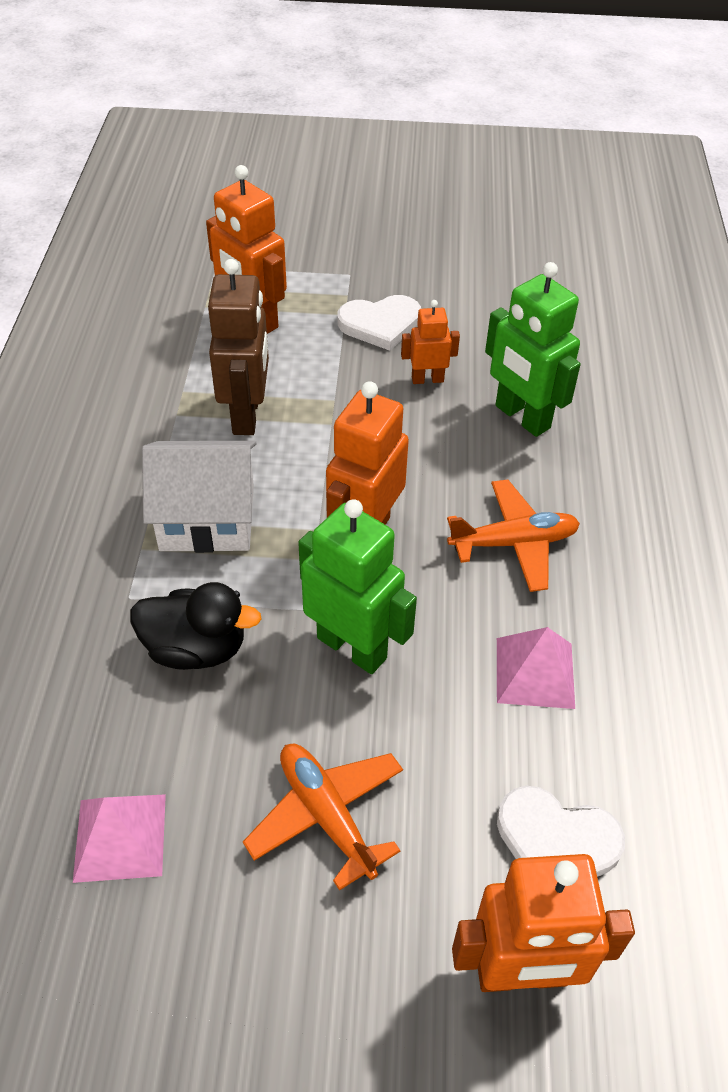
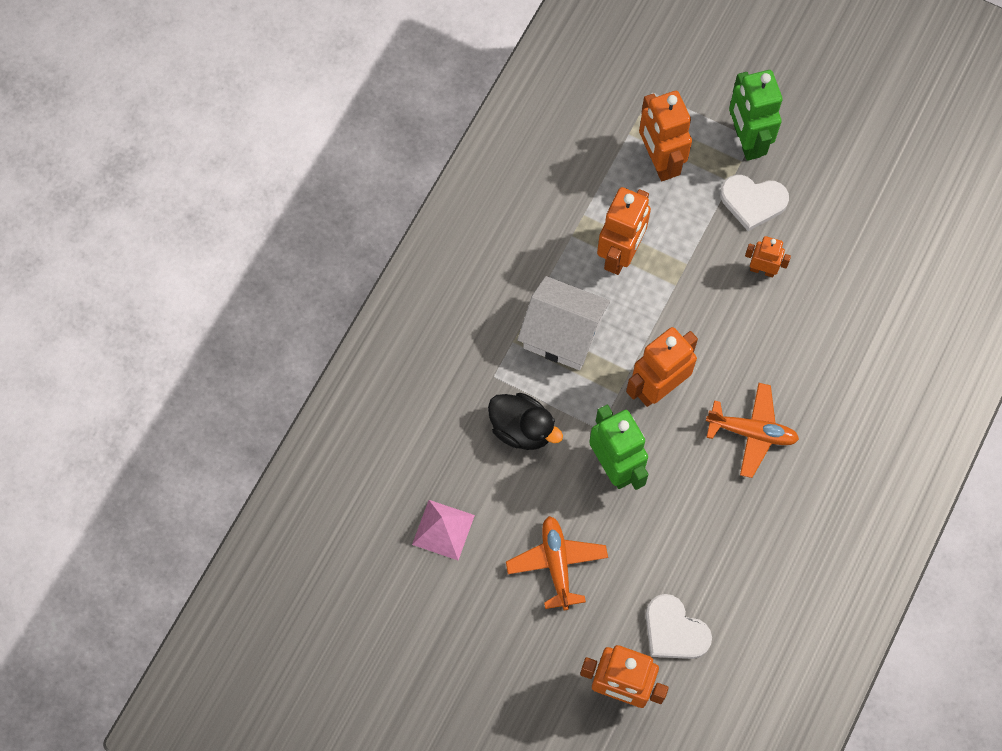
camera: 25 degrees right, 20 degrees up
(247, 415) = (620, 254): brown robot -> orange robot
(522, 417) = (813, 331): green robot -> green robot (746, 141)
(534, 672) = (716, 528): pink pyramid -> none

